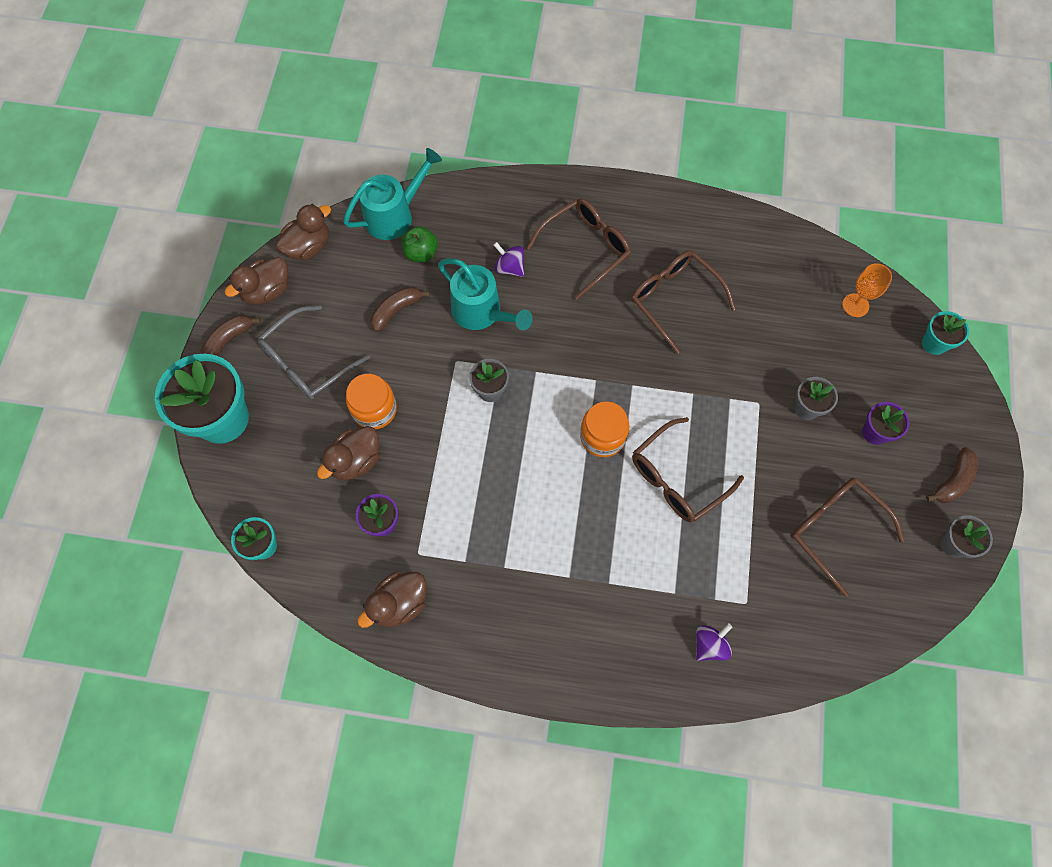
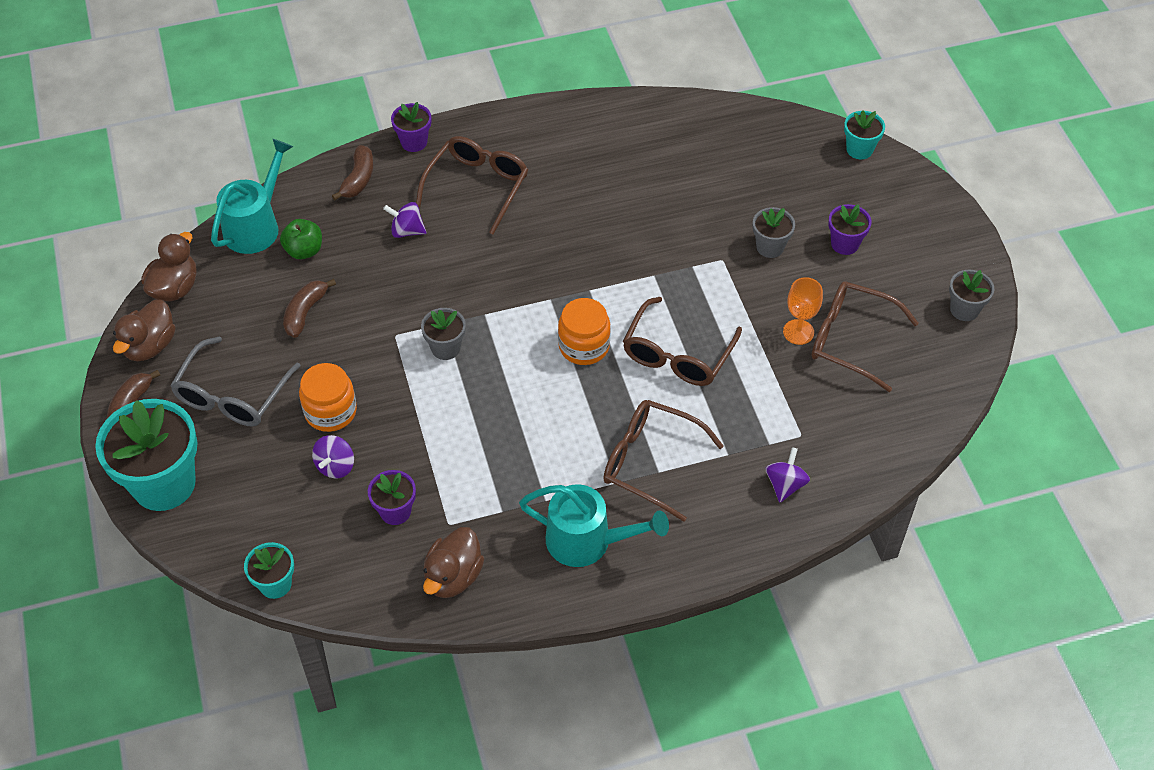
camera: 25 degrees left, 15 degrees down
(355, 461) = (335, 466): brown duck -> purple spinning top
(482, 313) = (400, 282): turquoise watering can -> turquoise watering can (588, 541)
(553, 186) = (414, 142): none -> purple flower pot
(674, 299) = (591, 200): brown glasses -> brown glasses (650, 462)
(855, 305) = (770, 143): orange goblet -> orange goblet (798, 332)
(952, 481) = (936, 258): brown banana -> brown banana (358, 179)

